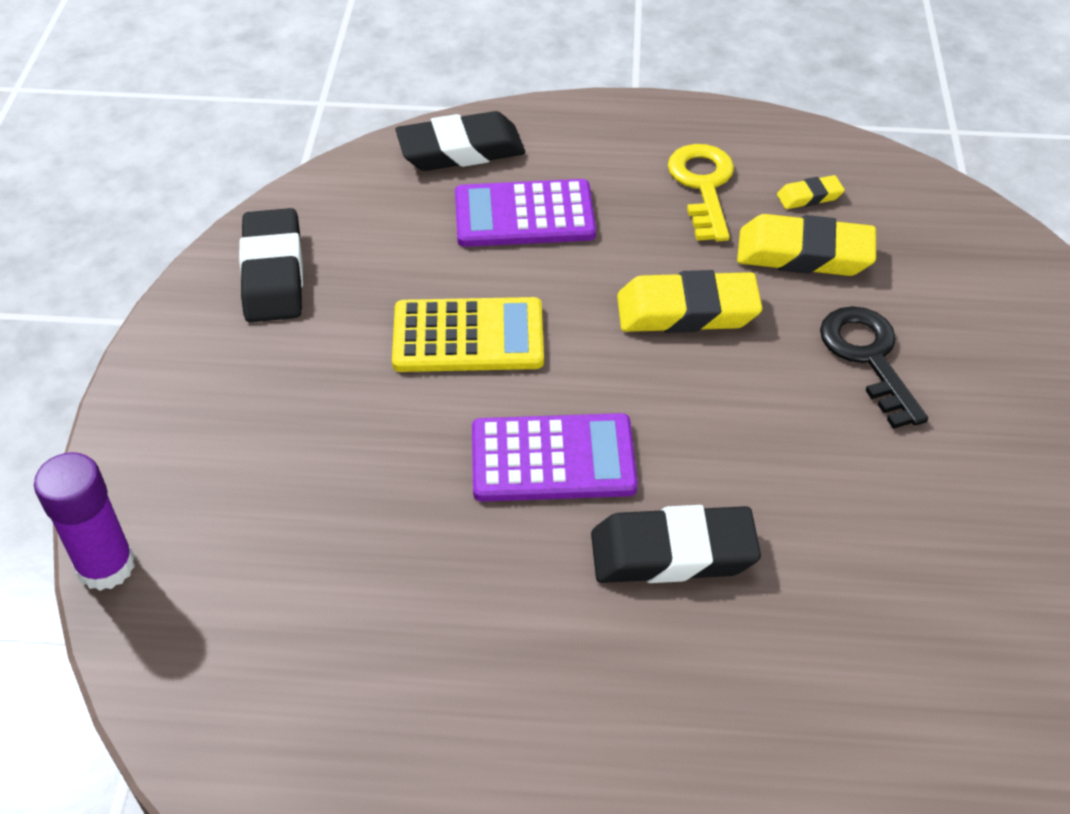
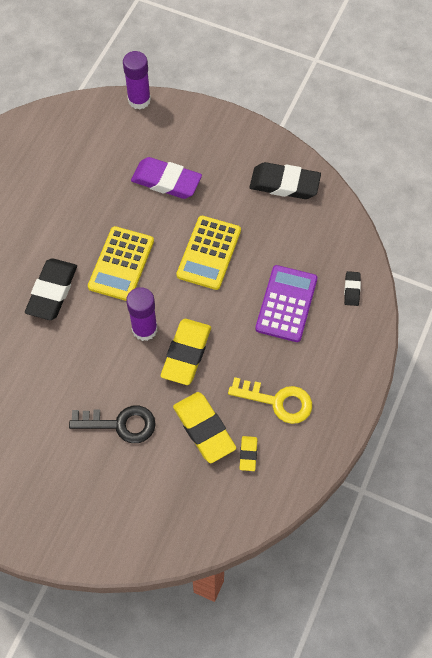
camera: 110 degrees right, 15 degrees up
(324, 447) = (166, 181): none -> purple eraser
(461, 150) = (352, 290): black eraser -> black eraser, size x0.49
(553, 459) = (121, 264): purple calculator -> yellow calculator
(673, 380) = (144, 329): none -> purple glue stick
(804, 254) = (204, 429): yellow eraser -> yellow eraser turned 60 degrees counterclockwise

